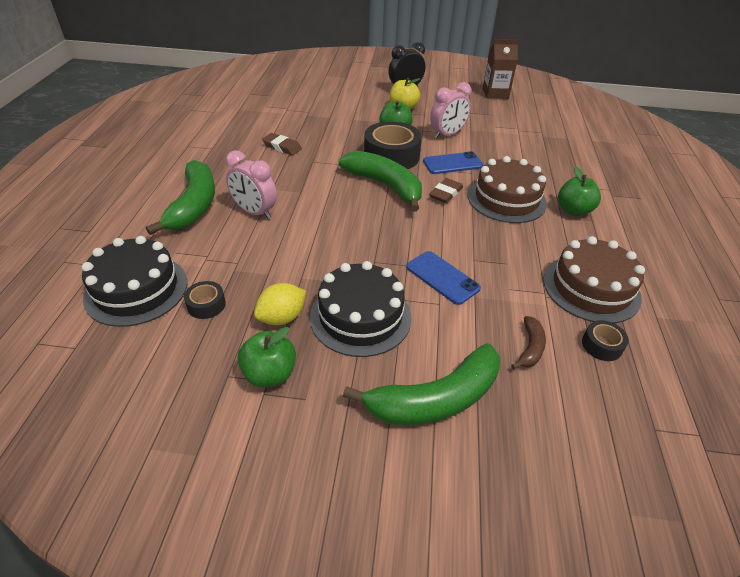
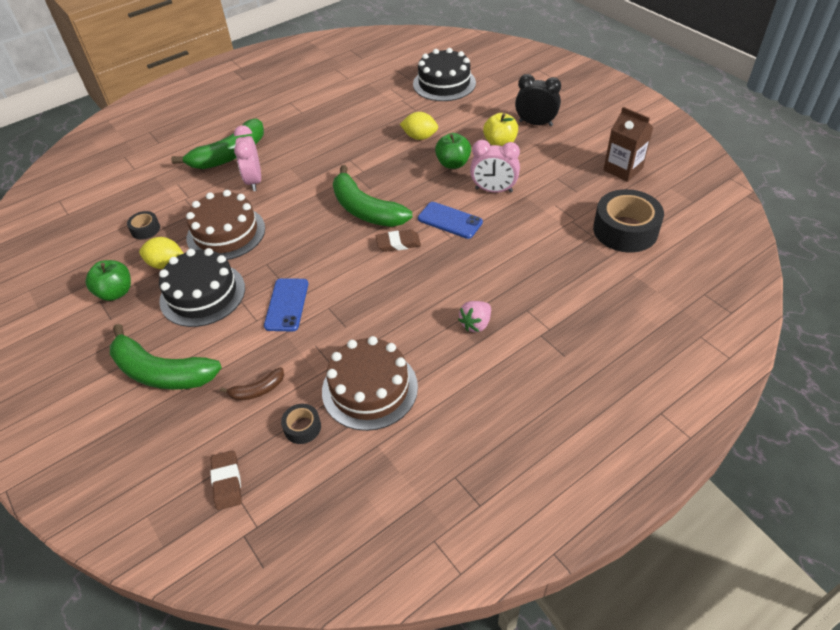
camera: 50 degrees right, 5 degrees up
(136, 289) = (130, 197): black cake -> black cake (444, 83)
(282, 147) = (347, 135): brown eraser -> brown eraser (227, 482)
(342, 126) = (420, 137): none -> yellow lemon
(385, 186) = (365, 210): green banana -> green banana turned 135 degrees clockwise
(391, 156) = (412, 186): black tape -> black tape (625, 230)
(506, 199) = (437, 278): brown cake -> brown cake (226, 233)
(573, 210) = (476, 324): green apple -> pink strawberry

